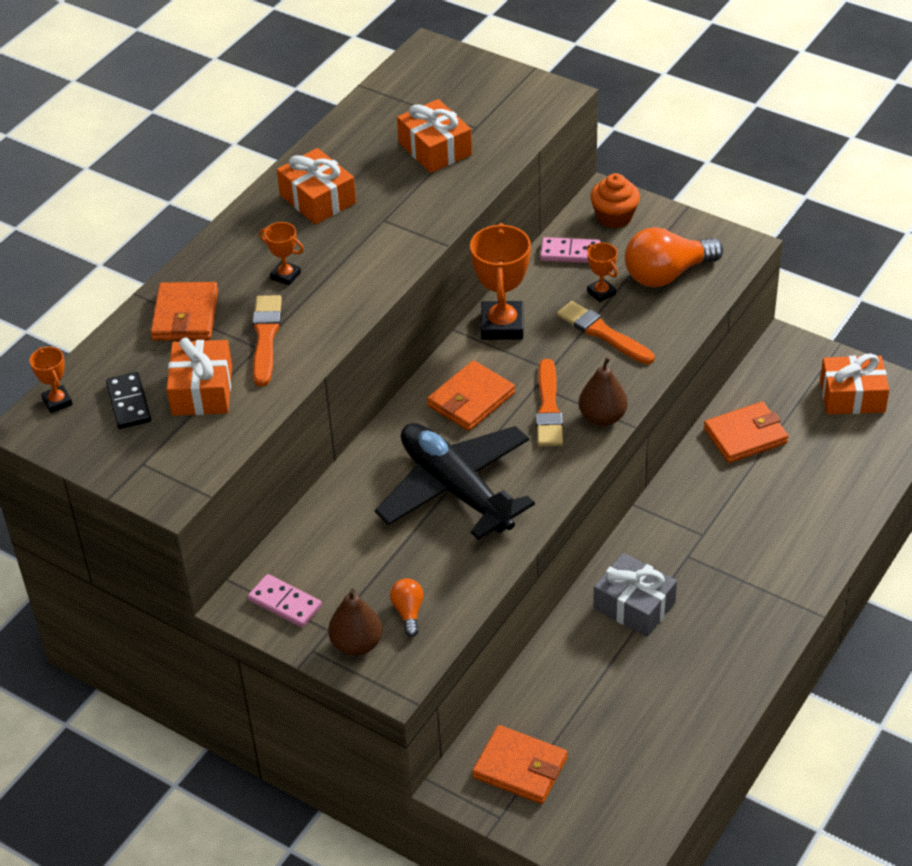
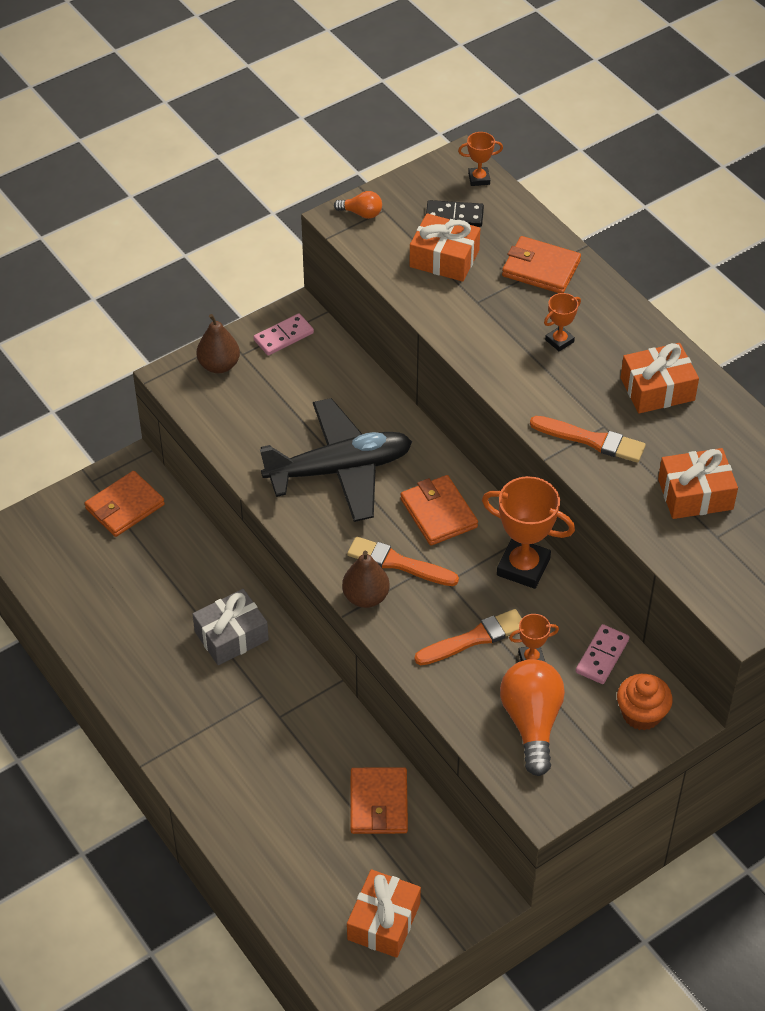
camera: 110 degrees right, 5 degrees up
(265, 337) = (486, 309): orange brush -> orange brush (591, 440)
(408, 612) = (230, 402): orange light bulb -> orange light bulb (361, 213)

